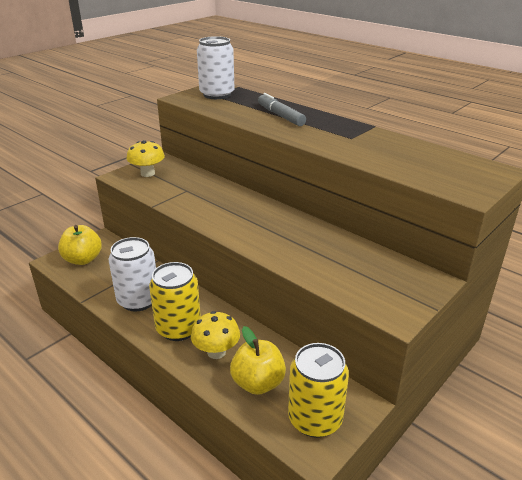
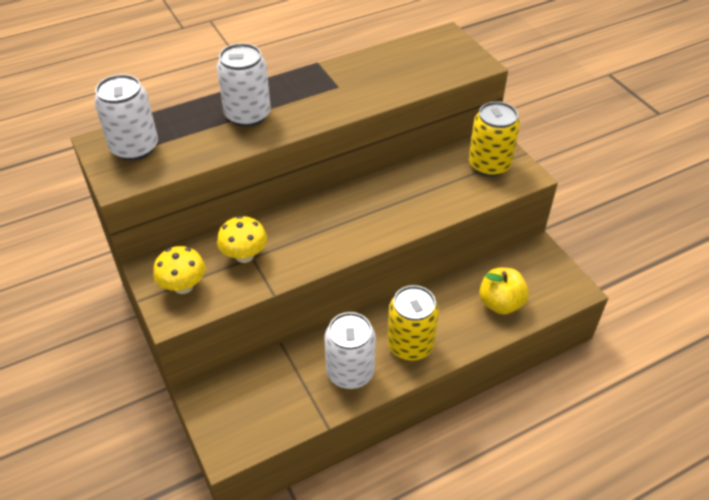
camera: 70 degrees left, 15 degrees up
(83, 259) = (240, 419): yellow apple -> none
(216, 352) = (454, 323): yellow mushroom -> yellow mushroom (244, 255)
(280, 116) = (248, 115): grey marker -> white can
(315, 419) = (547, 279): yellow can -> yellow can (489, 165)

